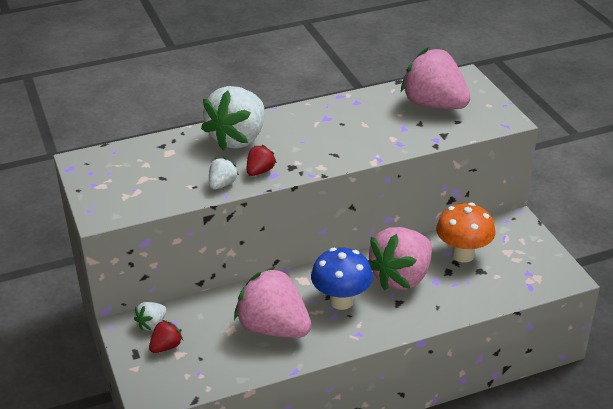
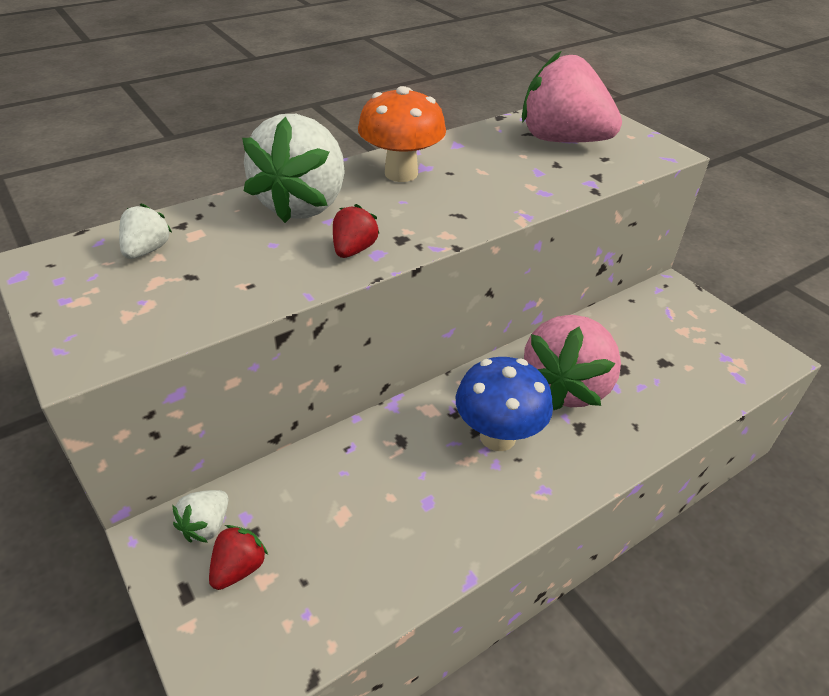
camera: 15 degrees left, 5 degrees up
(222, 184) = (297, 277): white strawberry -> white strawberry (147, 250)
(274, 328) = (411, 500): pink strawberry -> none
(463, 255) = (630, 342): orange mushroom -> orange mushroom (401, 173)

